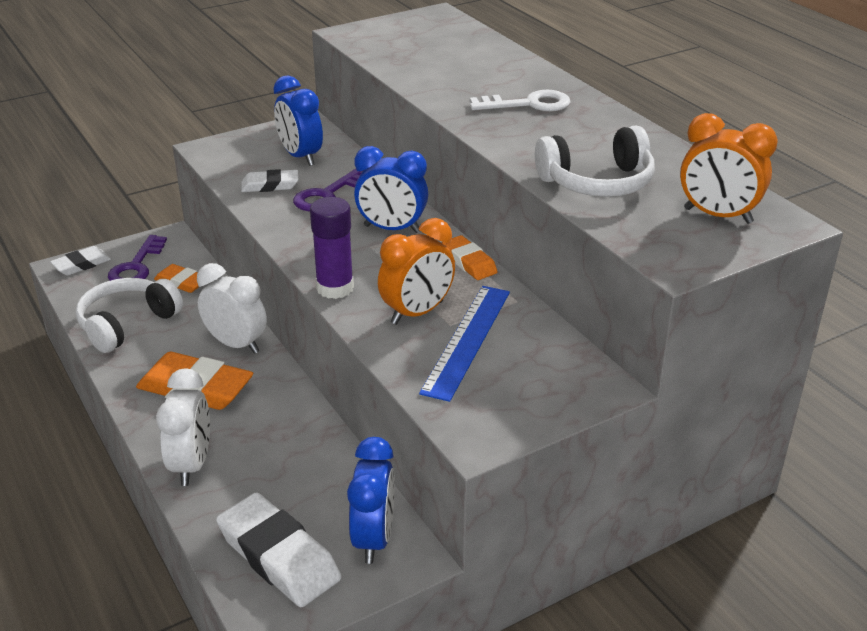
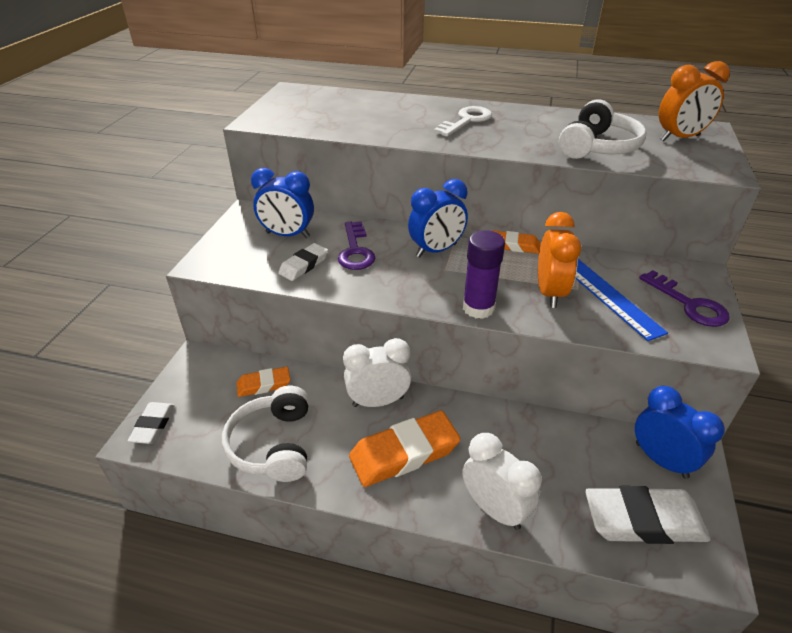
camera: 45 degrees left, 5 degrees up
(136, 266) = (206, 396): purple key -> purple key (689, 304)

